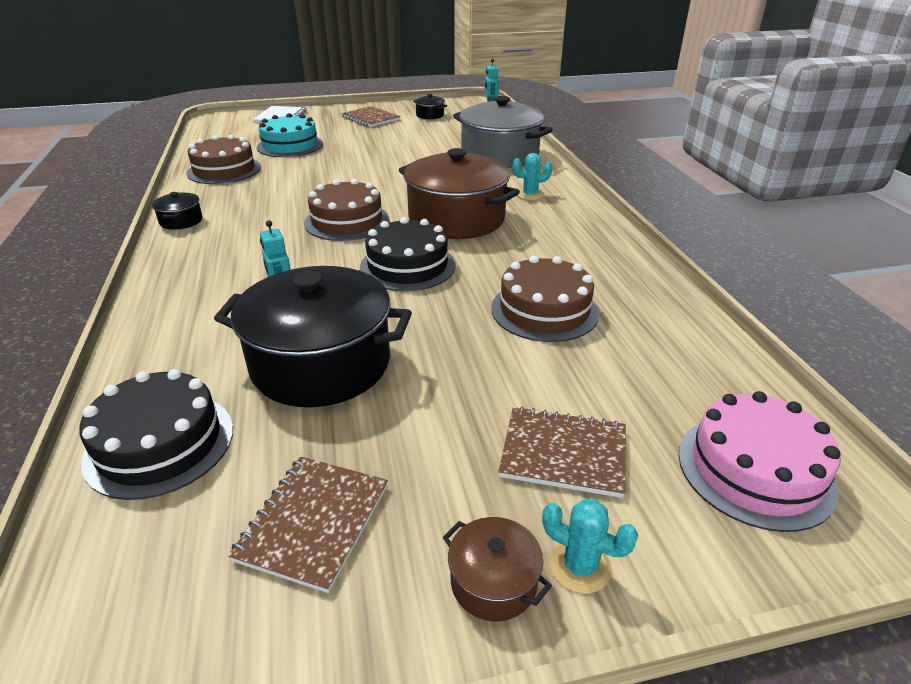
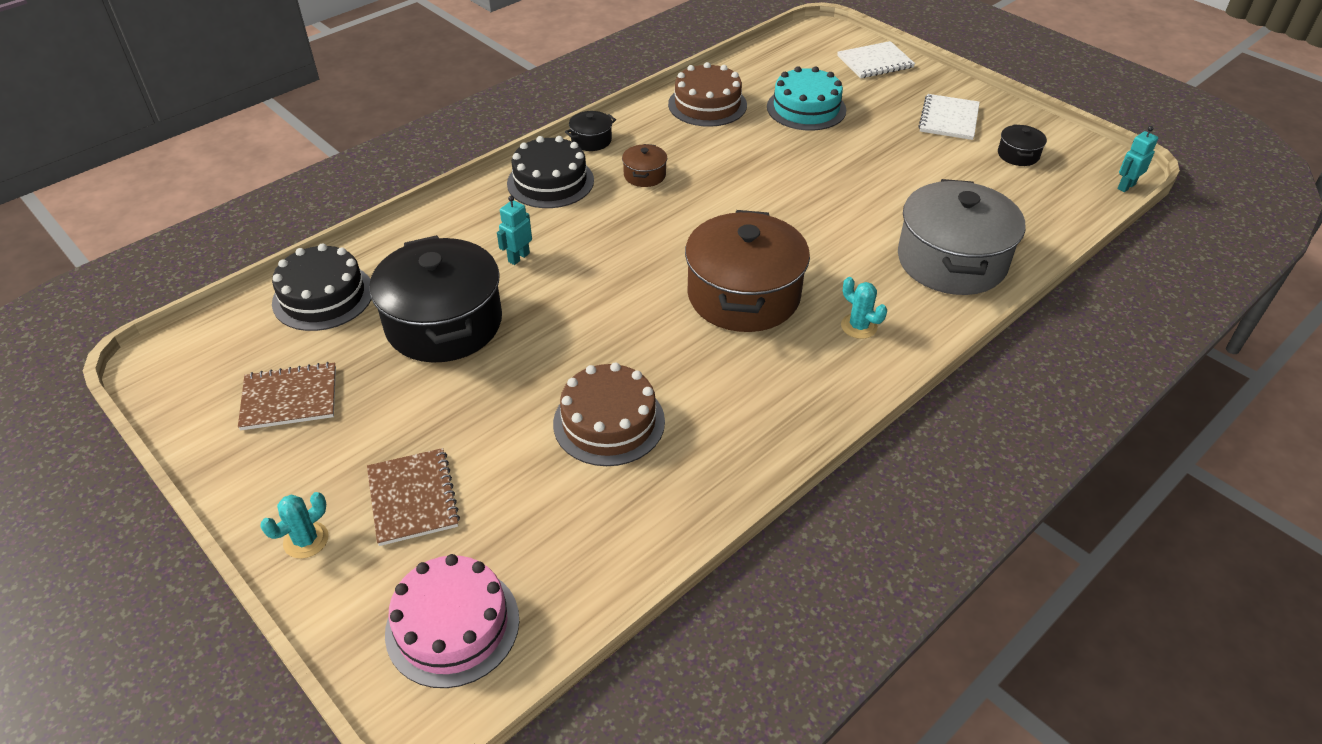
camera: 60 degrees right, 10 degrees up
(347, 221) = (673, 228): brown cake -> none
(371, 118) = (949, 119): brown notebook -> white notebook
(407, 266) = (621, 303): black cake -> black cake (550, 182)
(493, 582) = (276, 501): brown pot -> brown pot (644, 175)
(580, 566) = (306, 540): turquoise cactus -> turquoise cactus turned 45 degrees clockwise

